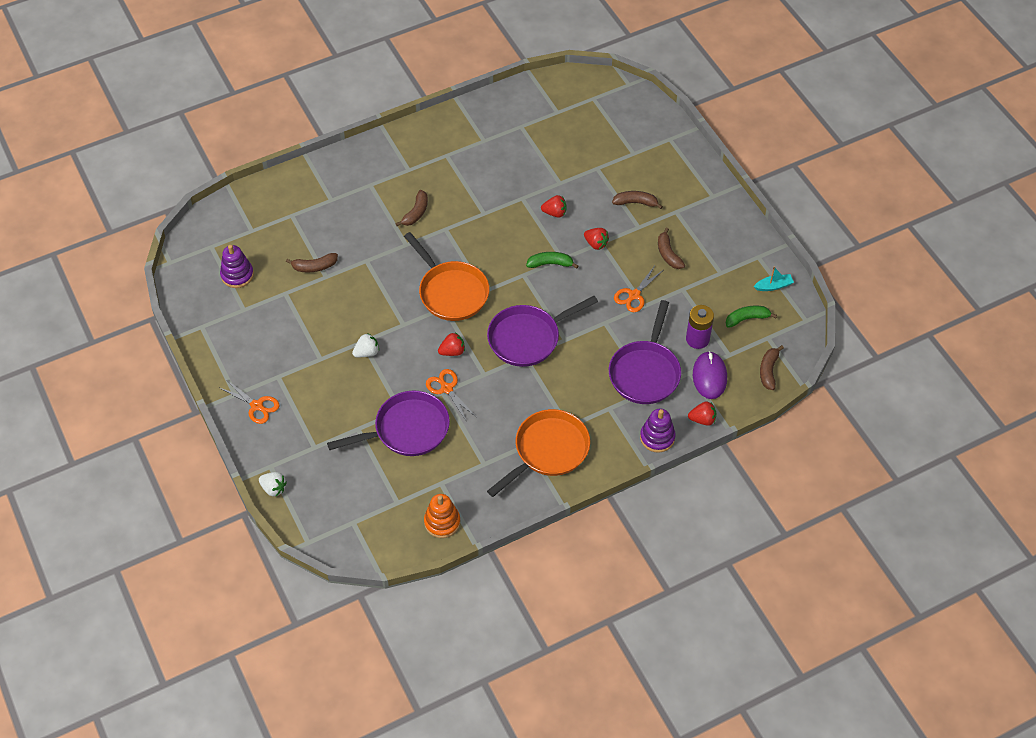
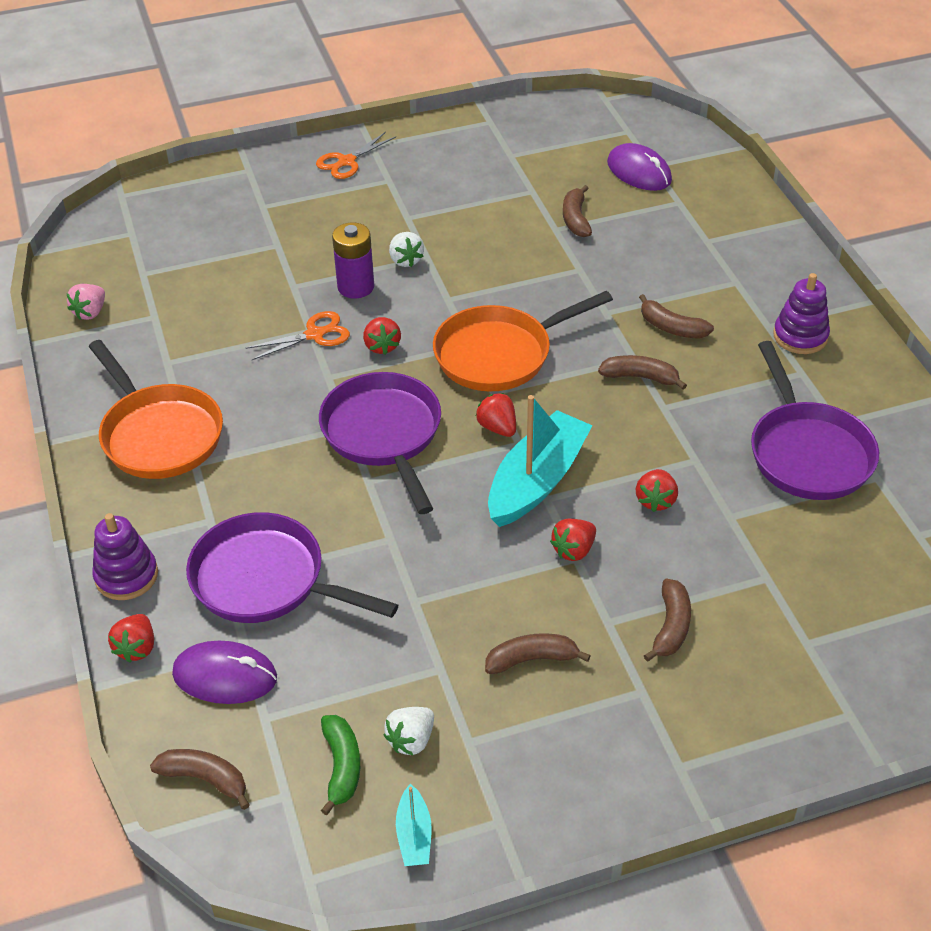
camera: 100 degrees right, 10 degrees down
(237, 275) = (572, 151): purple stacking toy -> purple stacking toy (800, 336)
(259, 237) = (639, 172): none -> purple mouse
(273, 488) = (213, 171): white strawberry -> white strawberry (411, 740)
(407, 430) = (257, 290): purple pan -> purple pan (807, 452)
(442, 522) = (90, 312): orange stacking toy -> pink strawberry
(461, 224) = (640, 377): none -> brown banana
(513, 285) = (497, 427): none -> red strawberry
(550, 264) = (537, 481): green banana -> turquoise boat
(634, 295) = (441, 589): orange scissors -> none
(697, 339) = (315, 672): purple battery -> purple battery (356, 287)

